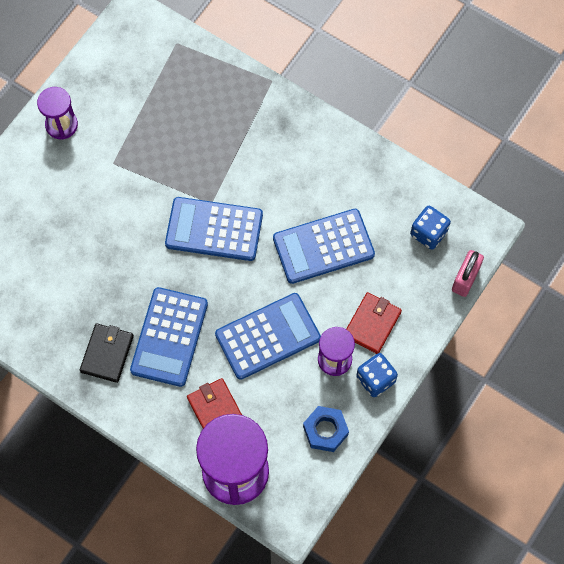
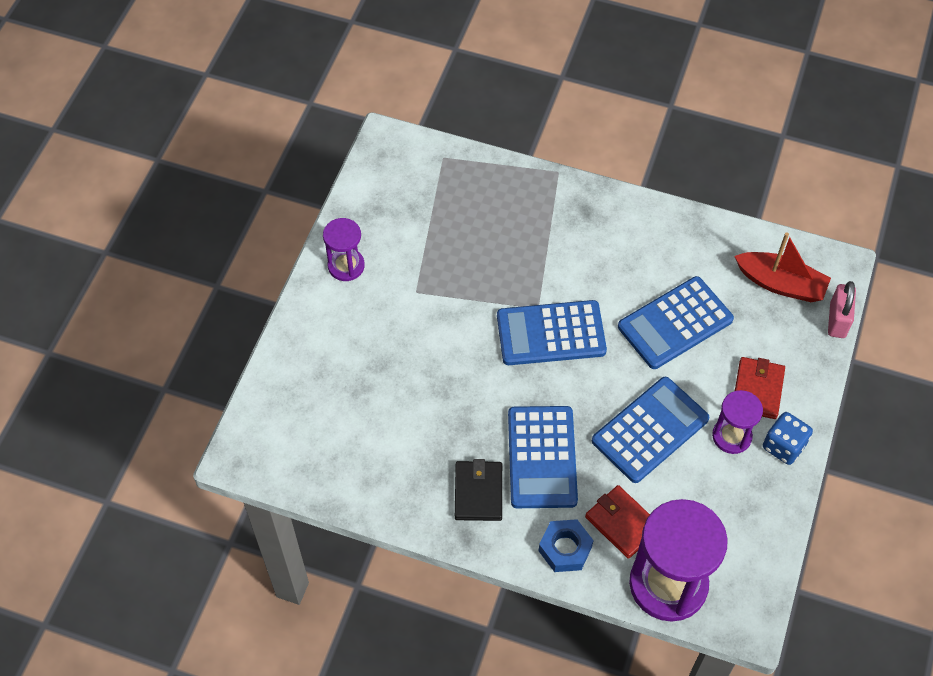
camera: 15 degrees left, 10 degrees down
(325, 430) = (750, 514): blue nut -> blue nut (565, 549)
(428, 233) = (780, 284): blue dice -> red boat

